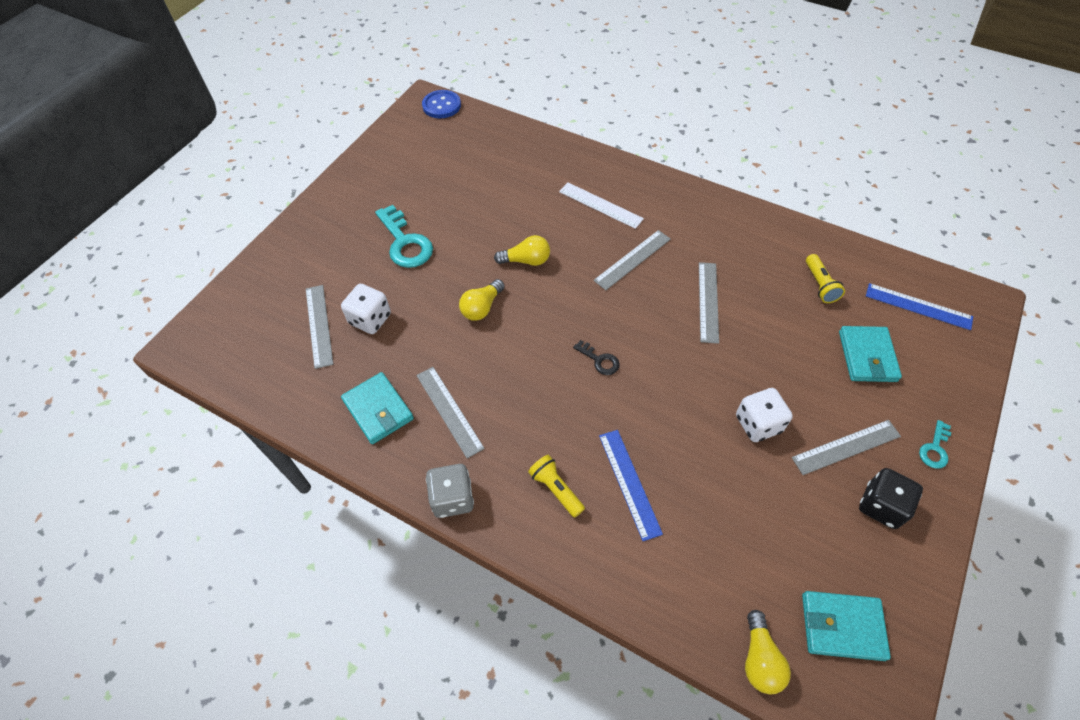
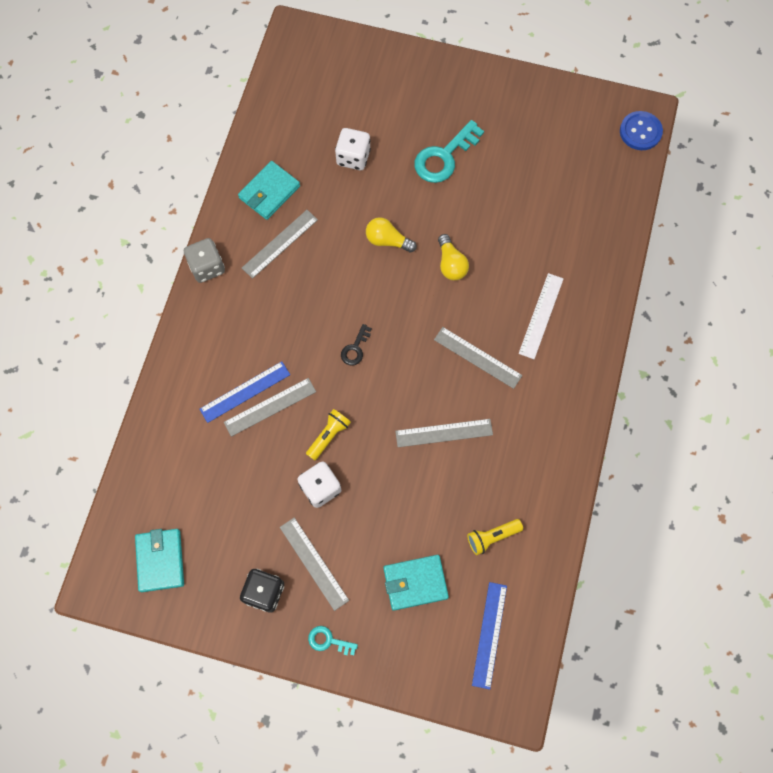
camera: 75 degrees right, 15 degrees up
(319, 325) = (337, 121): grey ruler -> grey ruler (270, 407)
(556, 489) = (229, 338): yellow flashlight -> yellow flashlight (328, 436)
(759, 659) = (127, 502): yellow light bulb -> none

